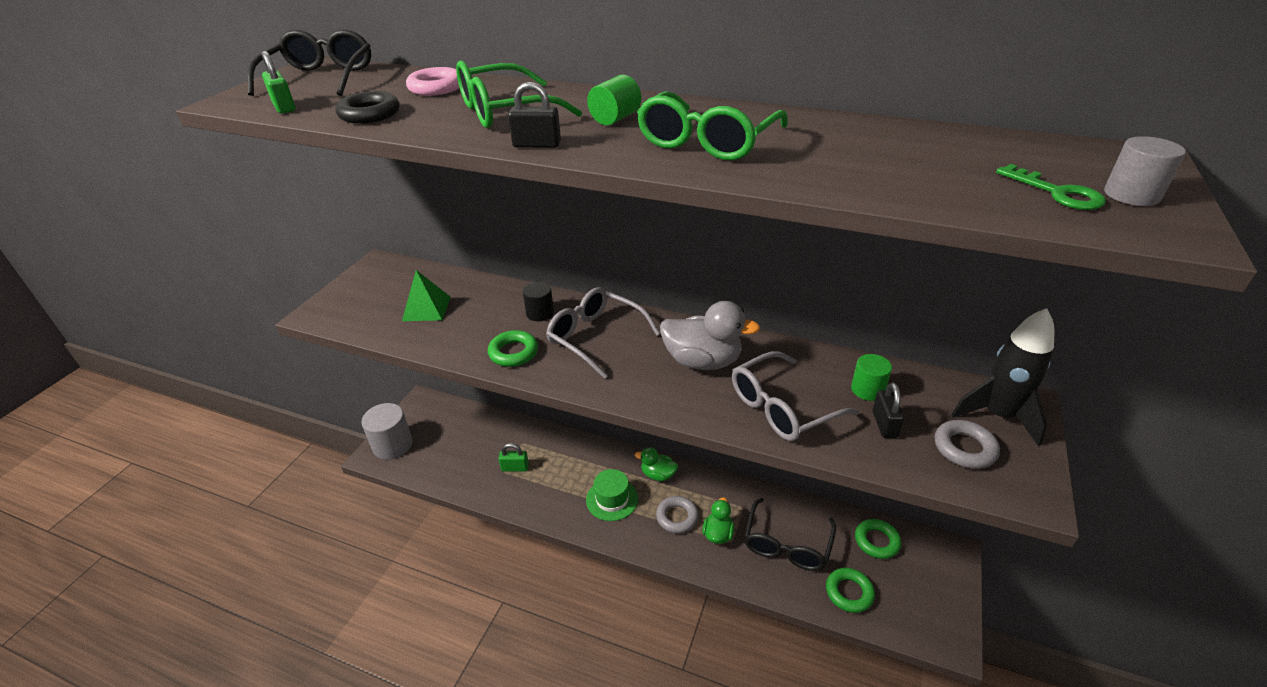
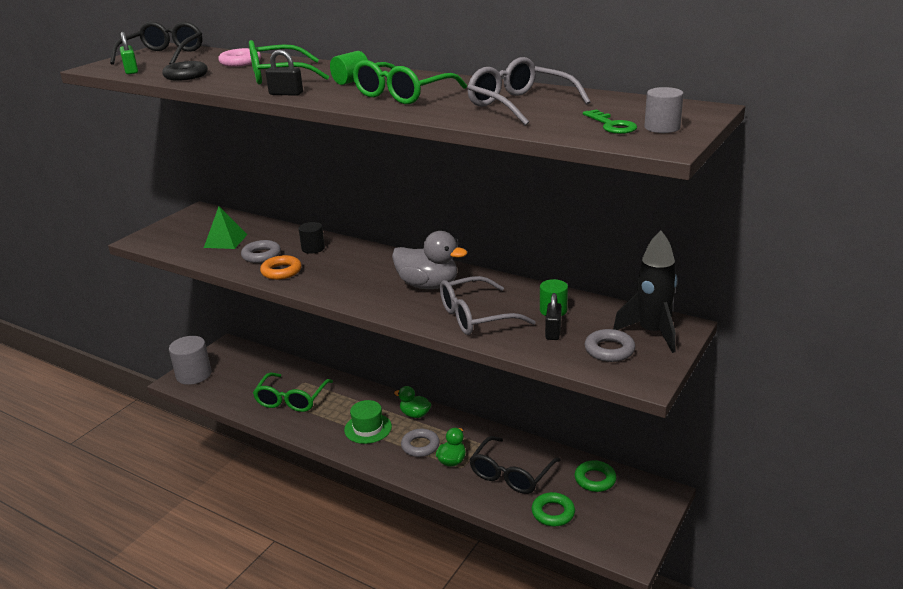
camera: 10 degrees right, 10 degrees down
(479, 328) = (261, 255): none -> grey ring
(513, 352) = (281, 271): green ring -> orange ring
(515, 468) = (292, 399): green padlock -> green glasses
(596, 338) = (350, 266): grey glasses -> grey glasses (520, 105)

